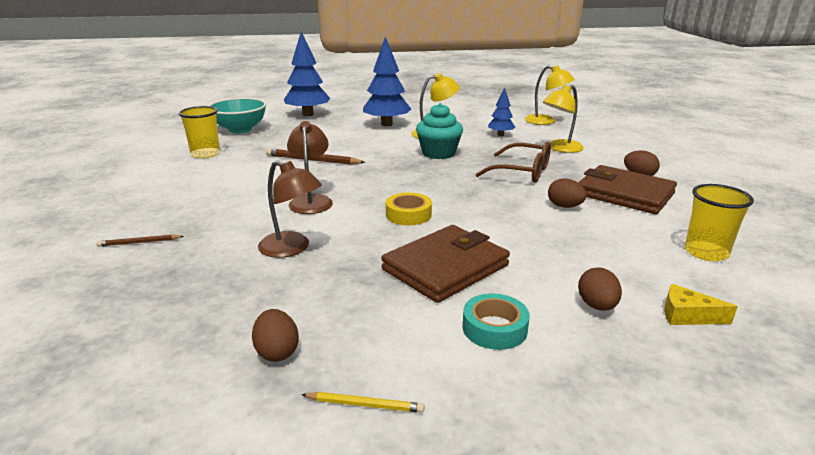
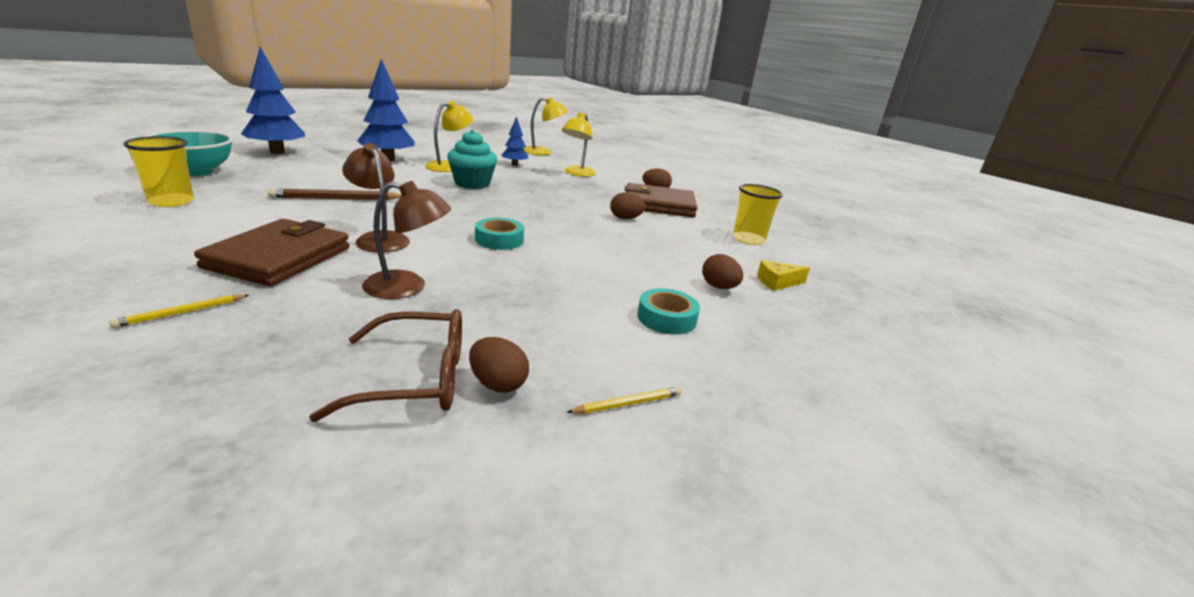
camera: 35 degrees left, 0 degrees up
(139, 242) = (182, 313): brown pencil -> yellow pencil
(408, 214) = (499, 240): yellow tape -> turquoise tape
(445, 267) = (579, 279): brown wallet -> brown wallet (279, 258)
(522, 172) = (565, 194): brown glasses -> brown glasses (416, 379)

